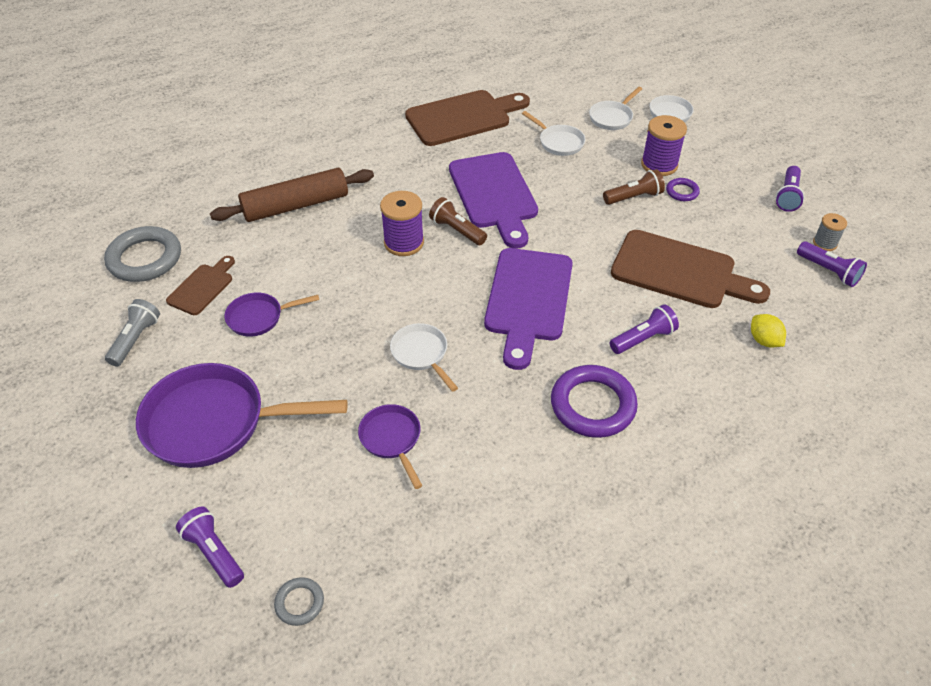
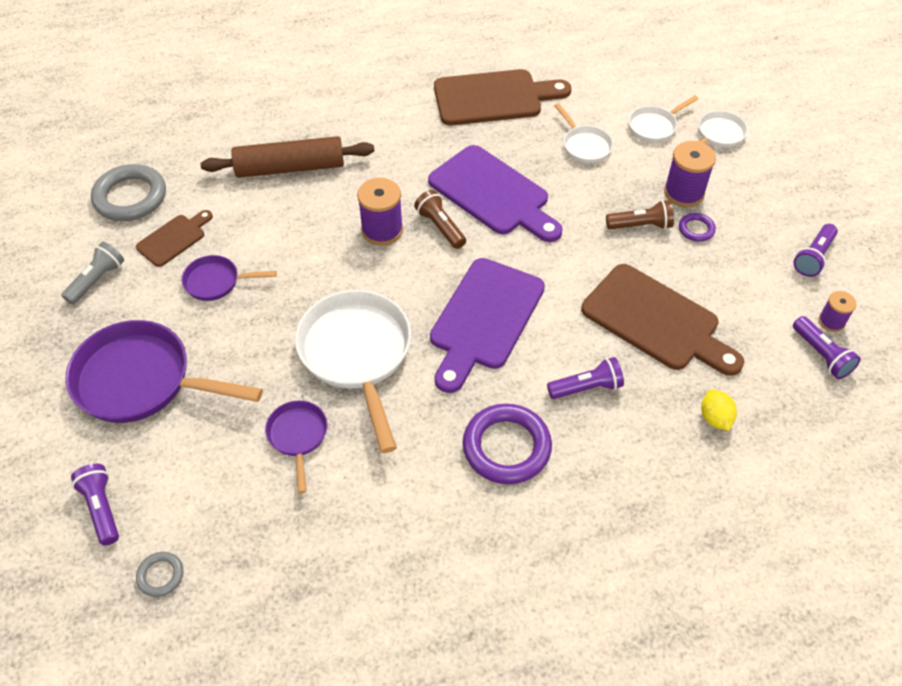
camera: 15 degrees right, 5 degrees up
(421, 354) = (357, 354): white pan -> white pan, size x1.98
(494, 195) = (493, 194): purple cutting board -> purple cutting board turned 45 degrees counterclockwise
(824, 243) = (831, 321): grey spool -> purple spool

